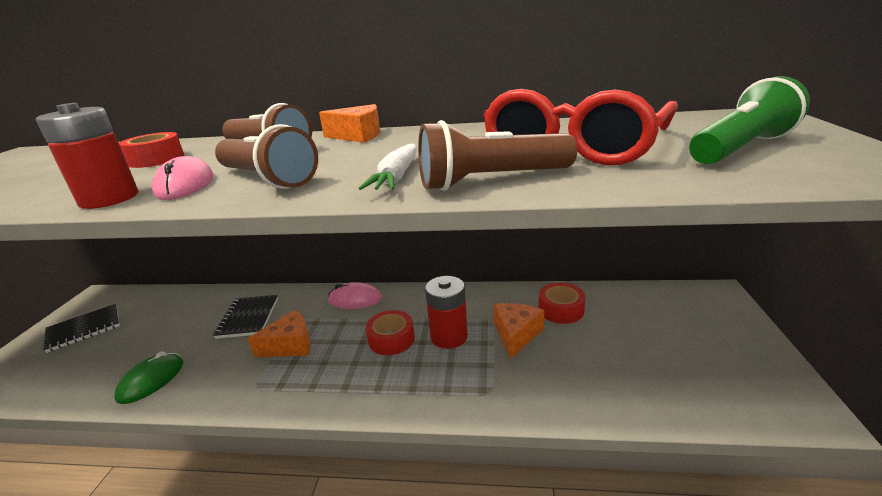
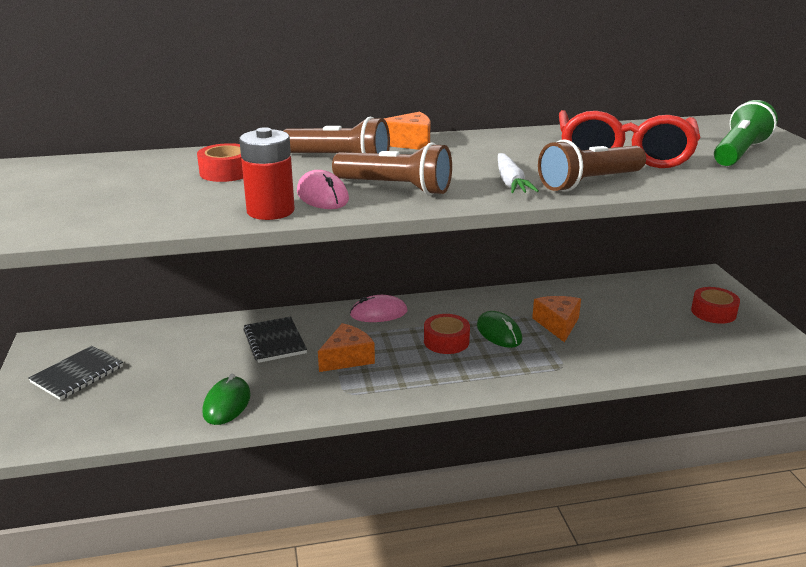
camera: 20 degrees left, 0 degrees up
(449, 336) = (499, 333): red battery -> green mouse
(561, 310) = (584, 301): red tape -> red tape (713, 312)

